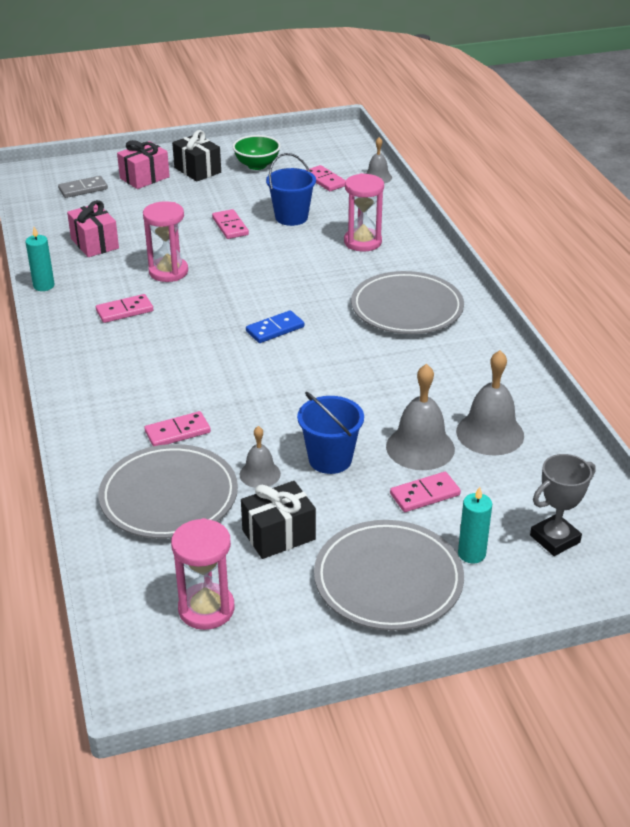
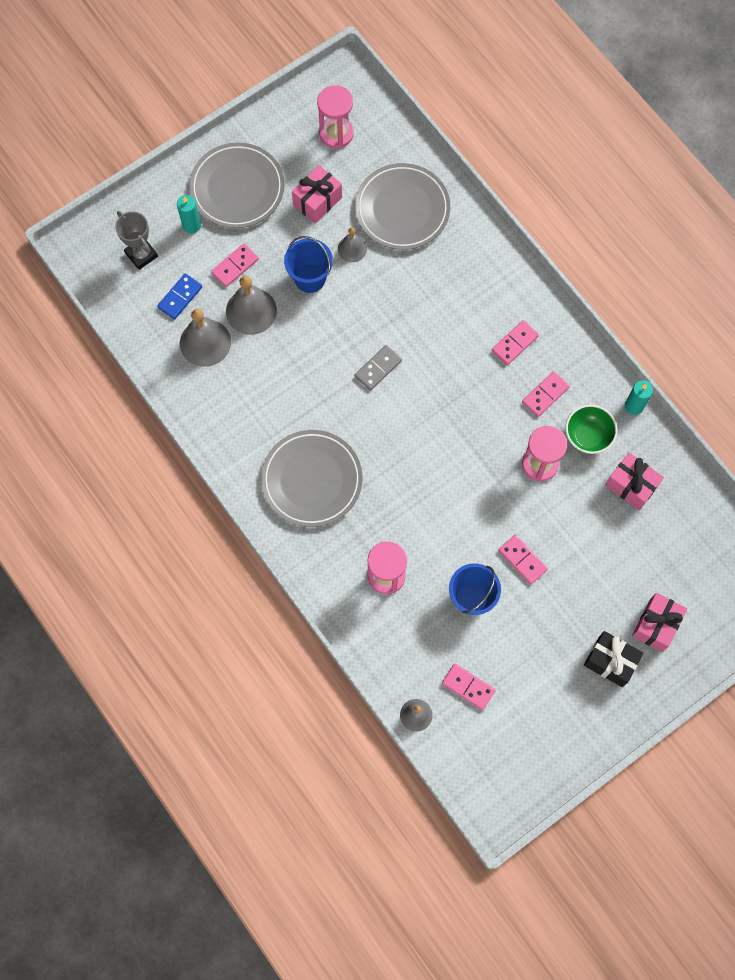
camera: 160 degrees right, 35 degrees up
(83, 189) = (703, 579): grey domino -> grey domino (378, 368)
(177, 432) = (427, 269): pink domino -> pink domino (514, 343)
(257, 165) = (553, 695): green bowl -> green bowl (587, 436)
(275, 329) = (410, 412): blue domino -> blue domino (180, 297)
(278, 535) = (317, 201): black gift -> pink gift
(555, 539) = (141, 255): grey trophy -> grey trophy turned 75 degrees counterclockwise

